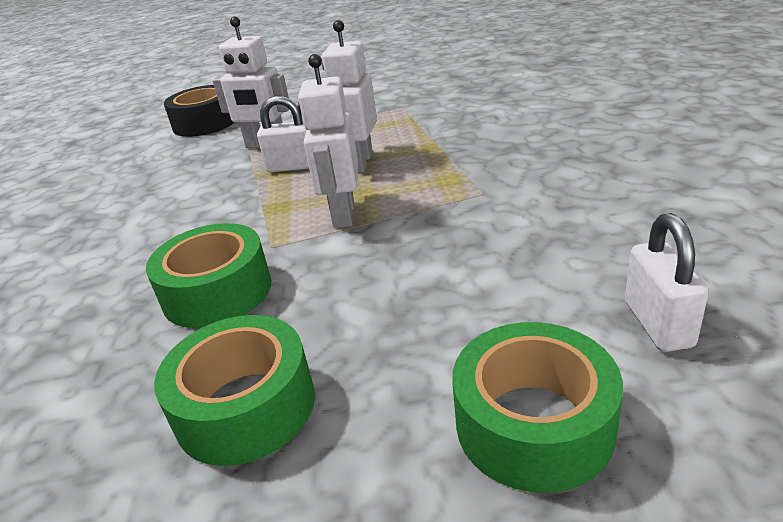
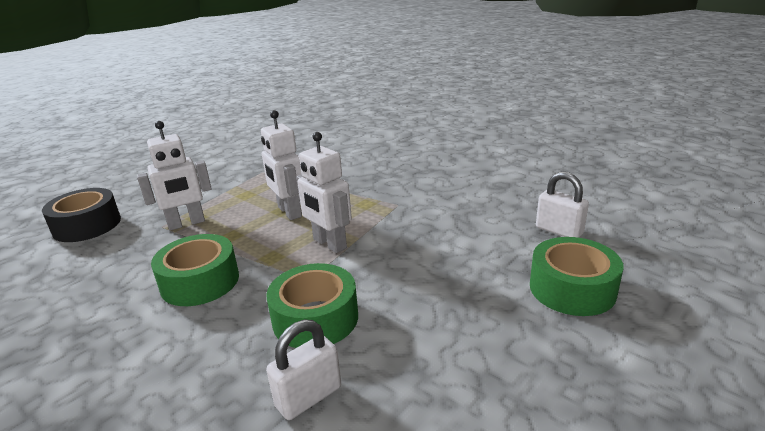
camera: 45 degrees left, 5 degrees down
(245, 406) = (439, 357): green tape -> green tape (200, 281)
(292, 167) = (238, 230): white padlock -> white padlock (308, 397)

